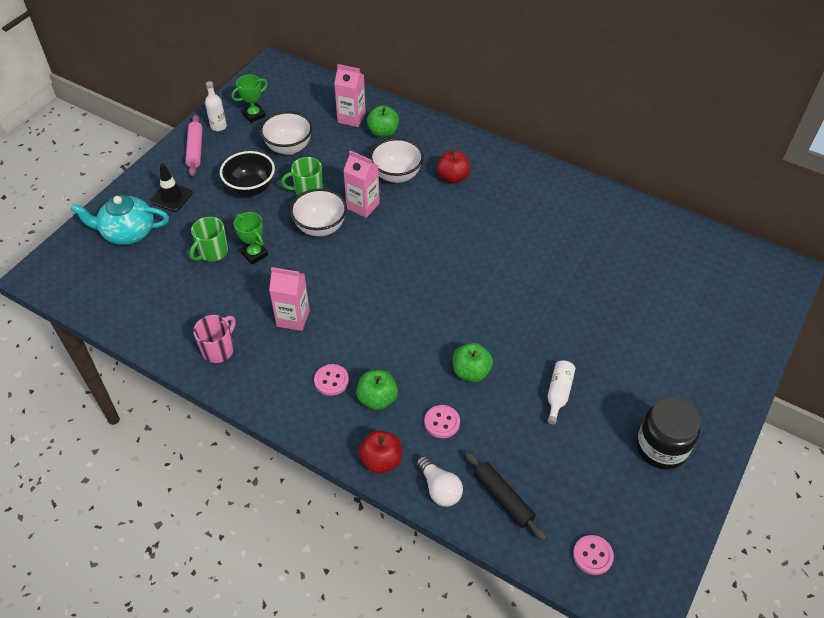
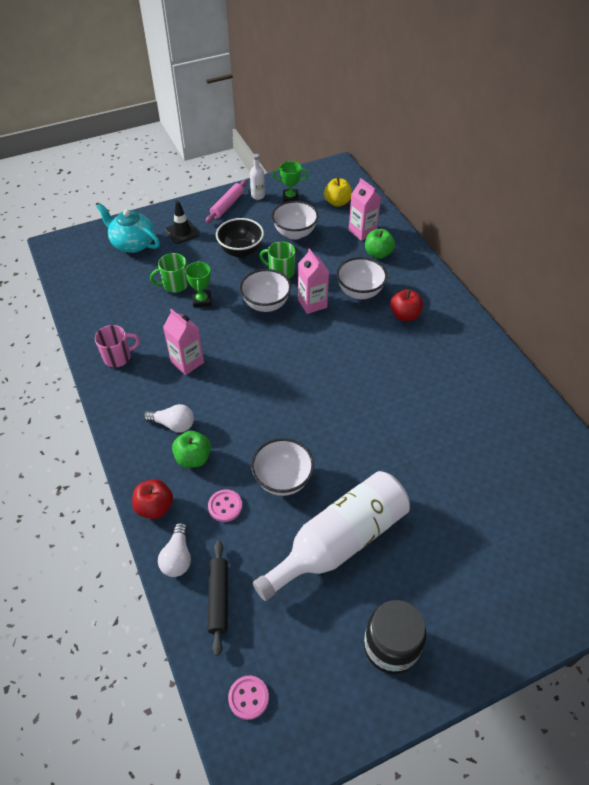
camera: 35 degrees right, 0 degrees up
(304, 100) = (337, 202): none -> yellow apple
(331, 380) = (173, 424): pink button -> white light bulb
(471, 372) = (283, 480): green apple -> white bowl
(558, 394) = (339, 541): white bottle -> white bottle, size x2.46

